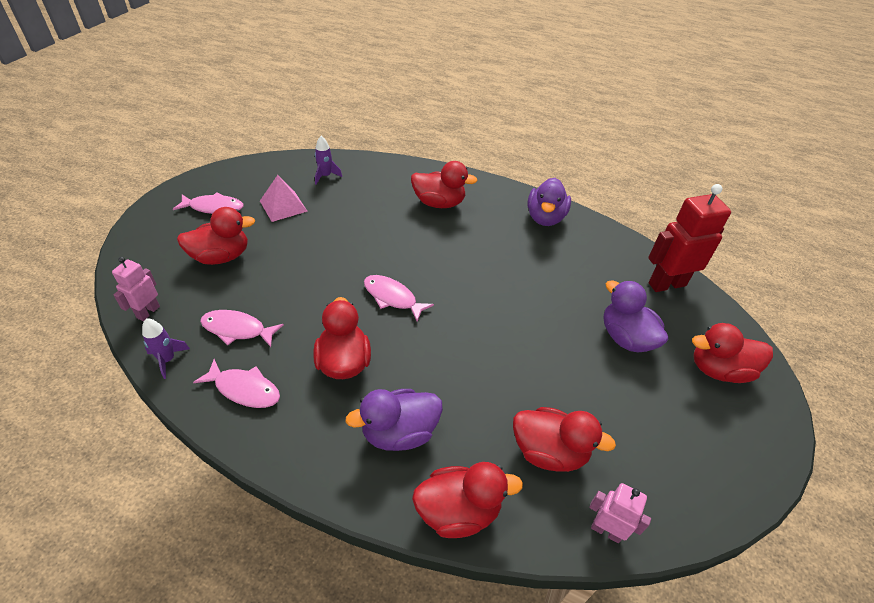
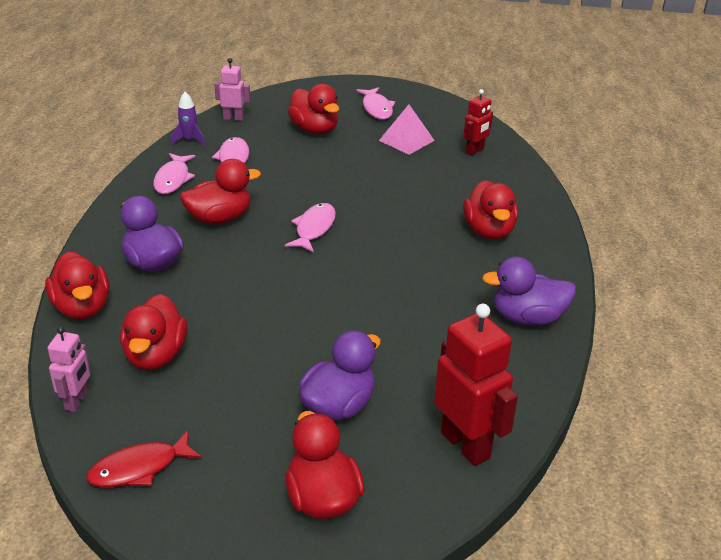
camera: 75 degrees right, 10 degrees down
(325, 176) = (475, 151): purple rocket -> red robot
(693, 486) = (139, 468): none -> red fish

